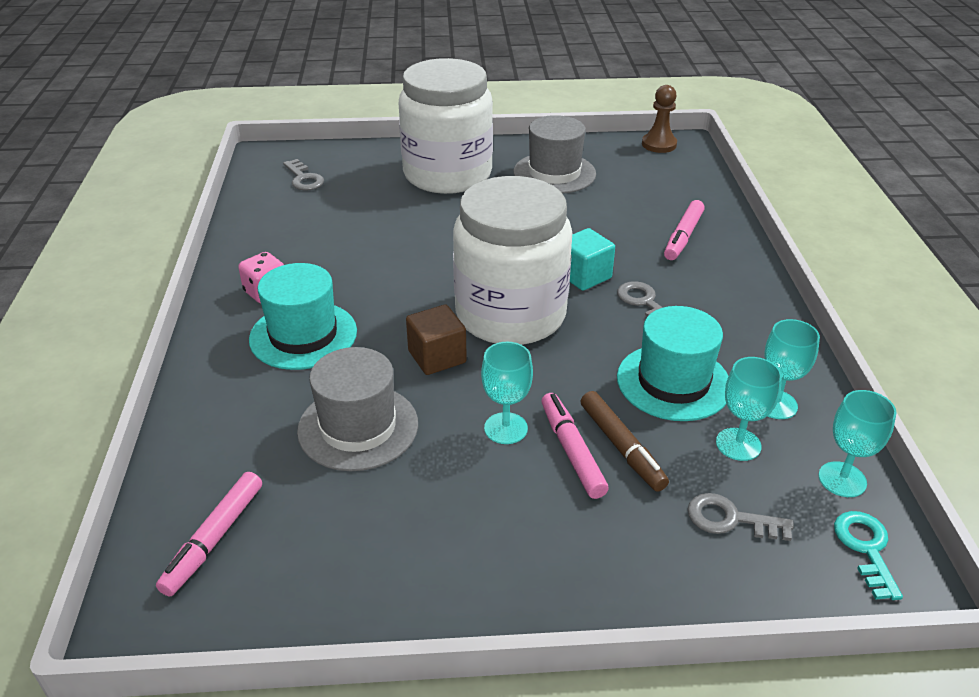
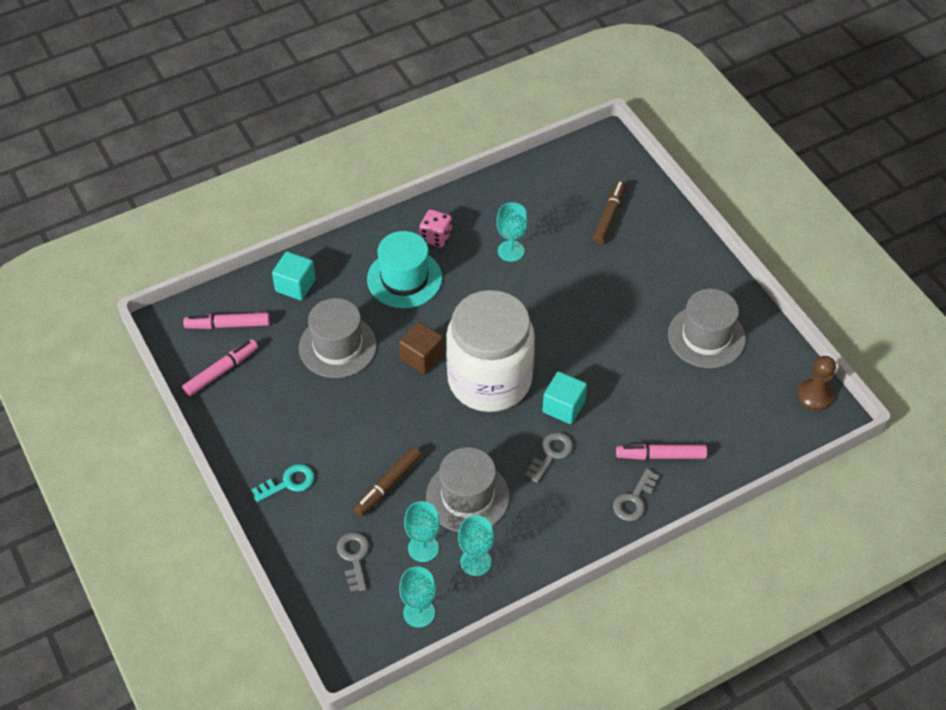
camera: 65 degrees right, 15 degrees up
(215, 438) = (295, 285): none -> turquoise cube
(304, 179) = (587, 183): grey key -> grey key (634, 500)
(359, 179) = (609, 216): none -> brown marker
(447, 174) = (654, 267): white jar -> none
(505, 428) = (374, 419): turquoise goblet -> turquoise goblet (511, 251)
(571, 451) = (371, 460): pink marker -> pink marker (221, 371)
(673, 382) = (467, 496): turquoise hat -> grey hat
(865, 549) = (363, 633): turquoise key -> turquoise key (288, 483)

